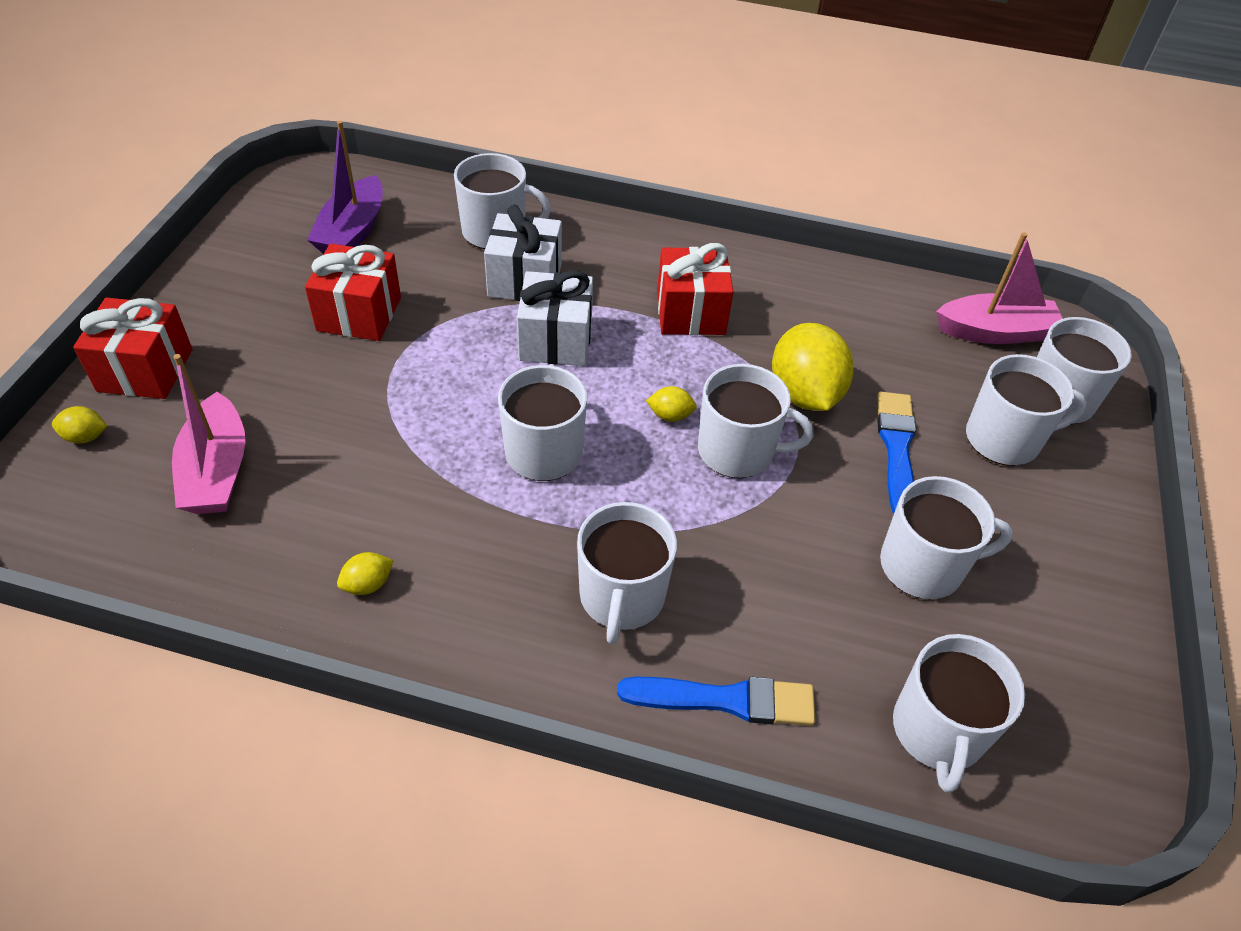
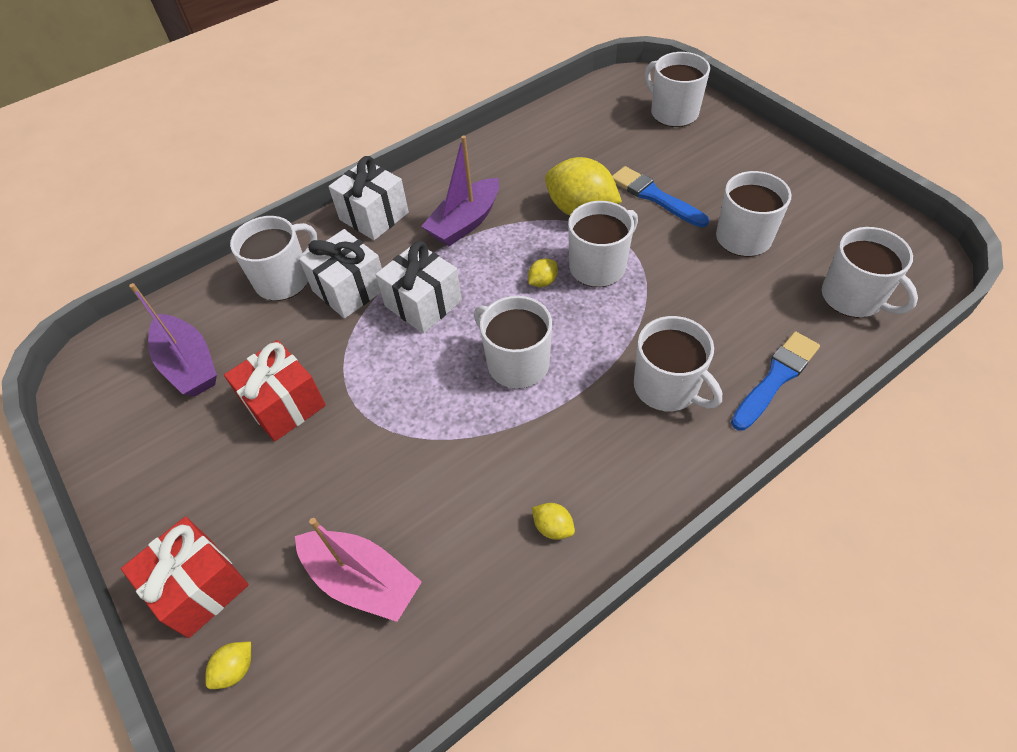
camera: 45 degrees left, 5 degrees up
(368, 584) = (553, 527): yellow lemon -> yellow lemon turned 60 degrees counterclockwise
(631, 244) = (374, 216): none -> white gift
(690, 312) = (465, 222): red gift -> purple boat
(995, 332) = (606, 105): pink boat -> none
(1004, 439) = (684, 150): white mug -> none

